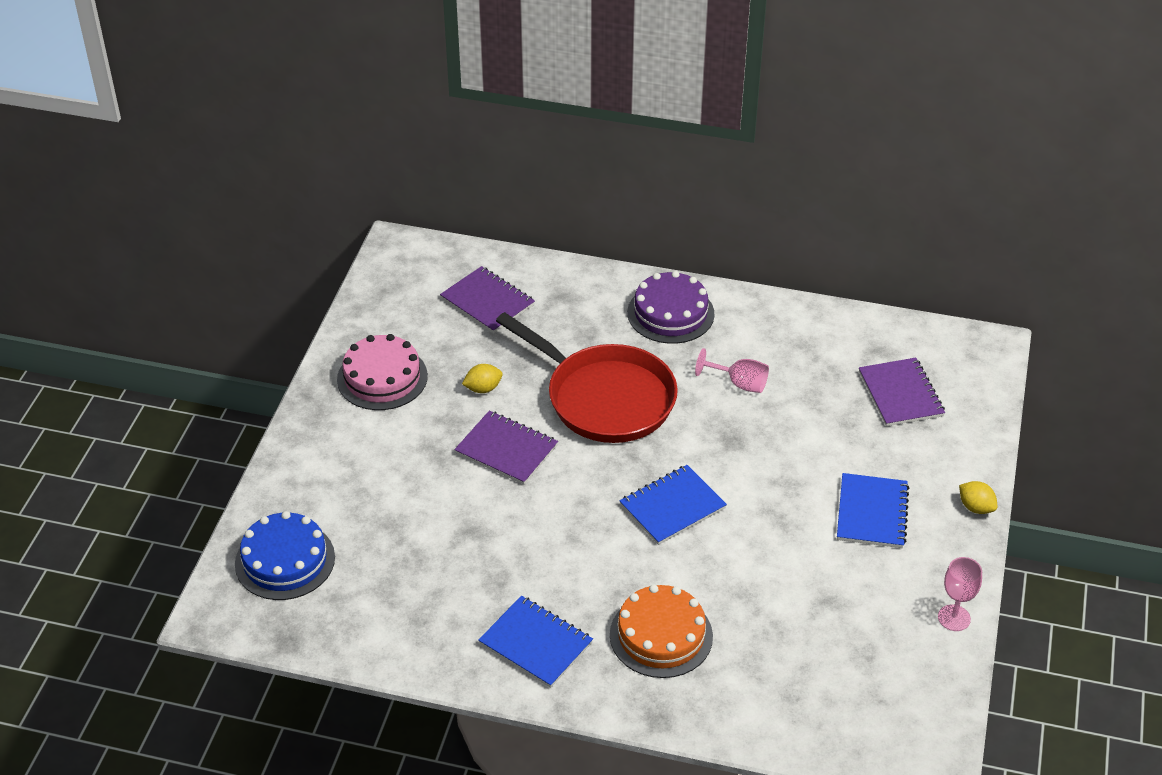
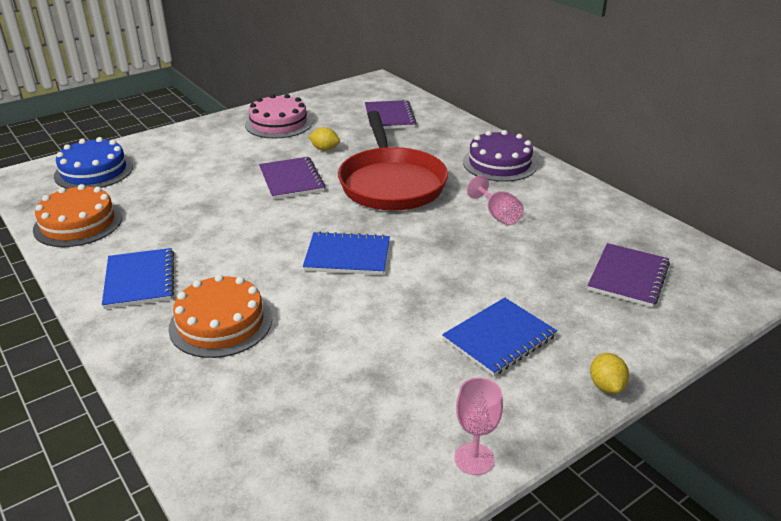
camera: 40 degrees right, 10 degrees down
(379, 627) = (78, 223): none -> orange cake

